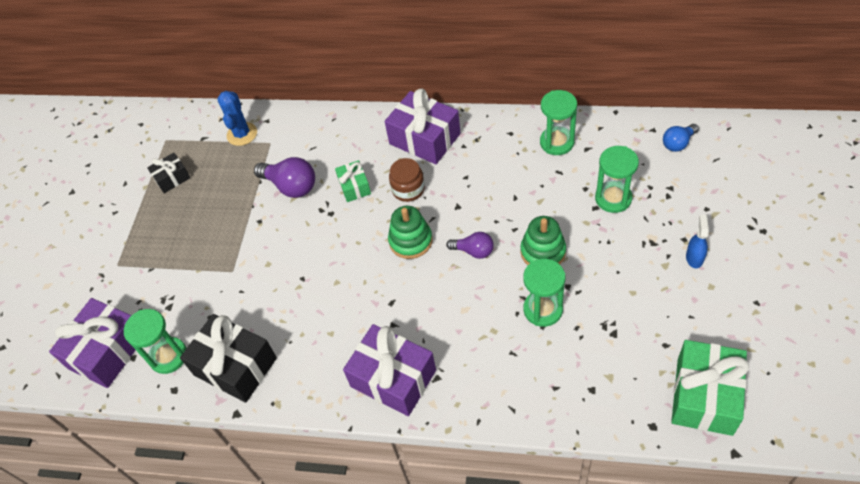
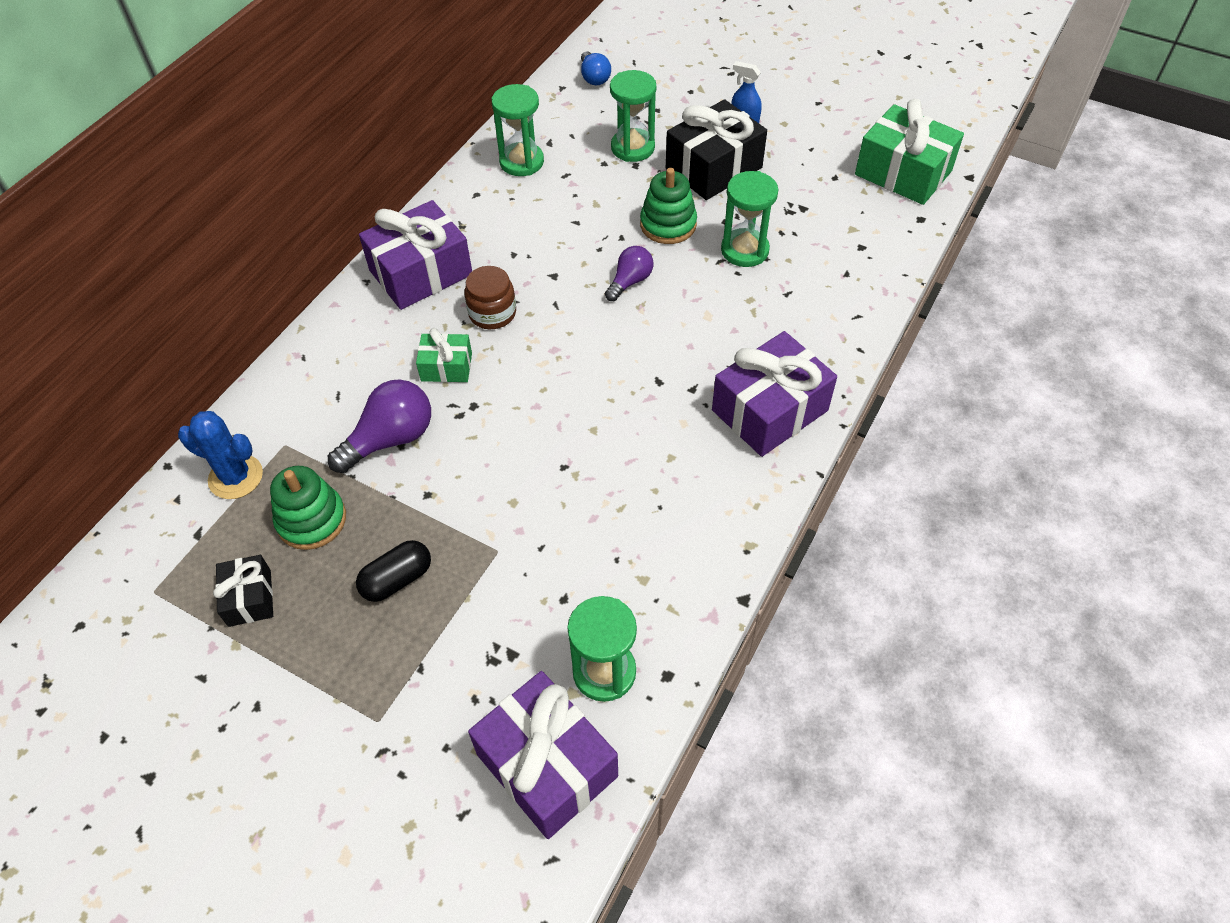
camera: 75 degrees left, 0 degrees up
(200, 234) = (397, 579): none -> black capsule
(235, 366) = (666, 583): black gift -> black gift (713, 168)
(410, 241) = (576, 335): green stacking toy -> green stacking toy (311, 520)

